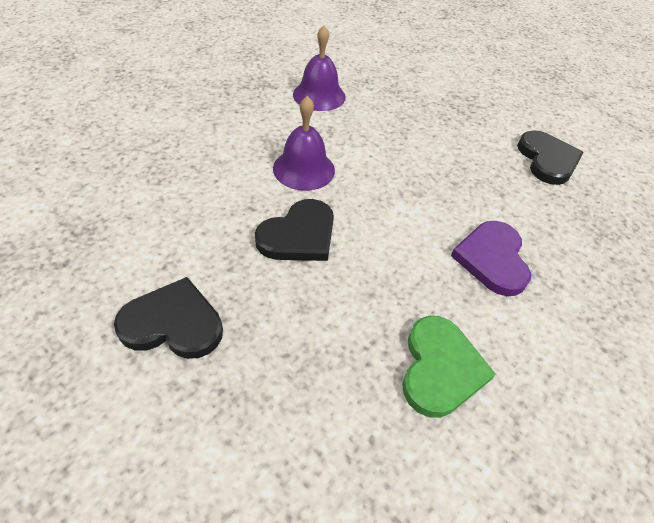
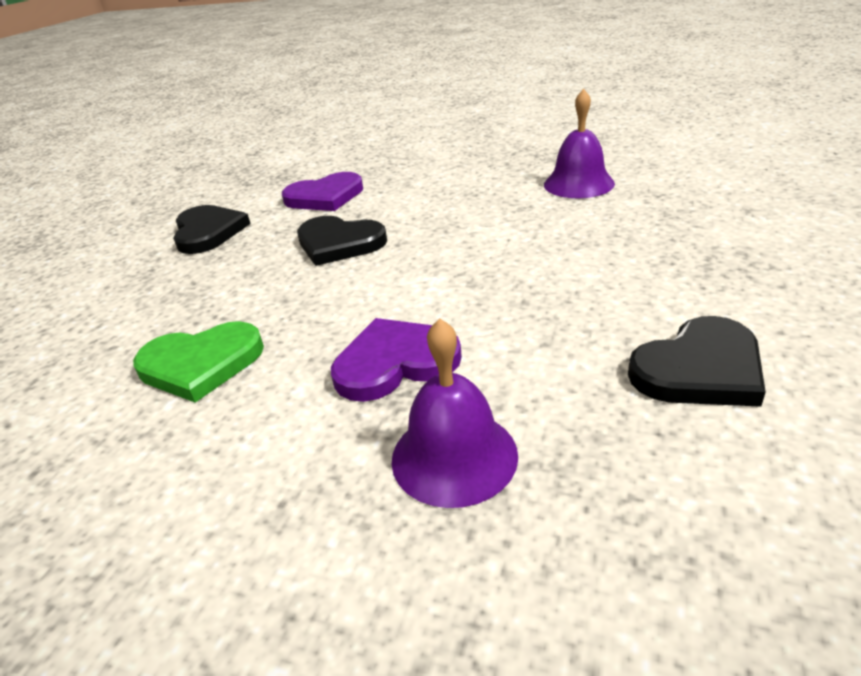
camera: 75 degrees right, 15 degrees down
(185, 215) = (325, 197): none -> purple heart
(304, 169) = (438, 216): purple bell -> purple bell (454, 456)

